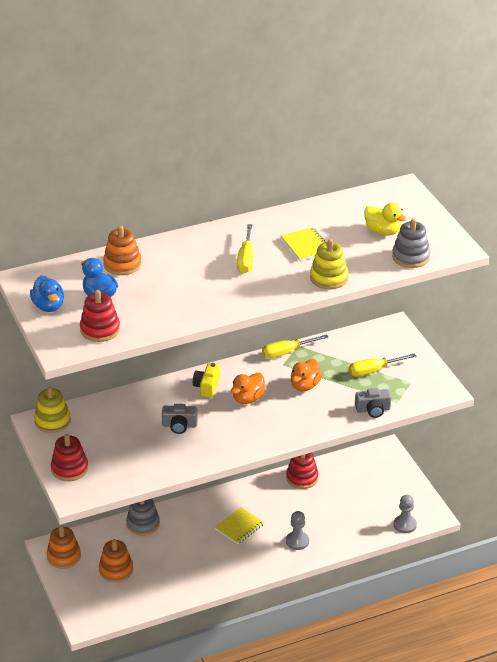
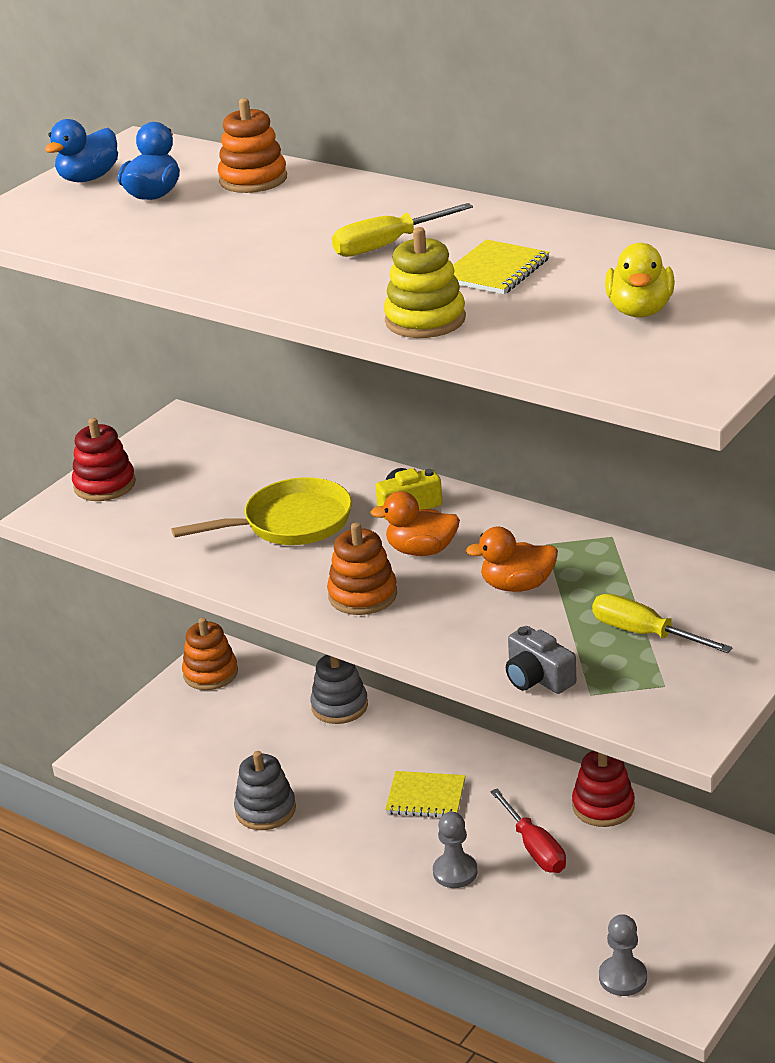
camera: 60 degrees right, 5 degrees down
(52, 421) = (193, 430): yellow stacking toy -> none
(100, 330) = (67, 225): red stacking toy -> none
(116, 570) = (226, 729): orange stacking toy -> orange stacking toy (362, 595)
(179, 425) = (290, 523): grey camera -> yellow pan
(286, 352) = (580, 534): yellow screwdriver -> none
(307, 511) = (535, 848): none -> red screwdriver
(410, 257) = (596, 361): grey stacking toy -> grey stacking toy (265, 810)

